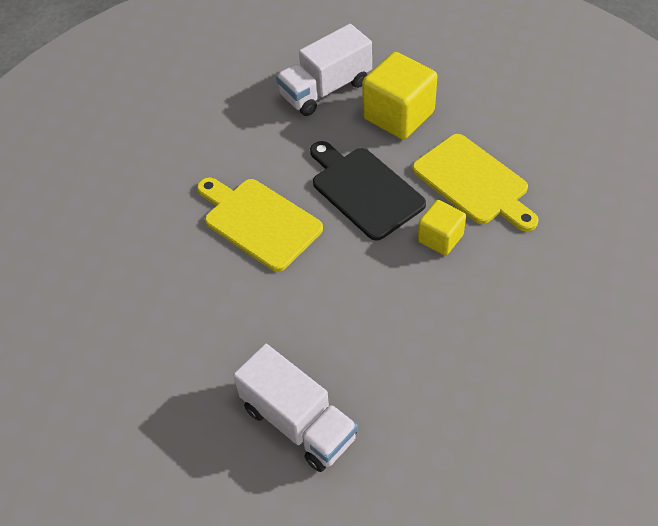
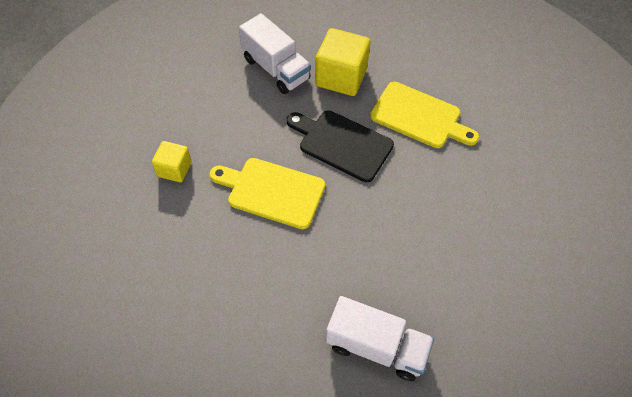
camera: 25 degrees left, 5 degrees up
(325, 89) = (276, 69): white truck -> white truck turned 75 degrees counterclockwise
(440, 238) = (415, 167): yellow cube -> yellow cube (174, 169)

